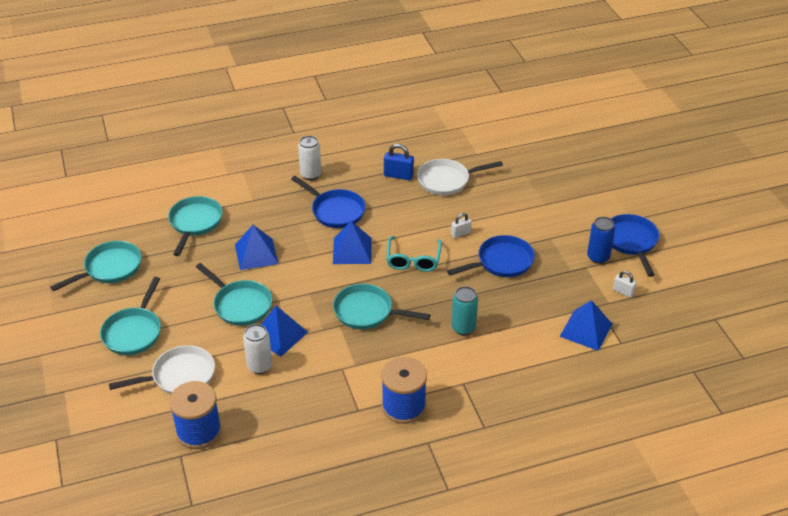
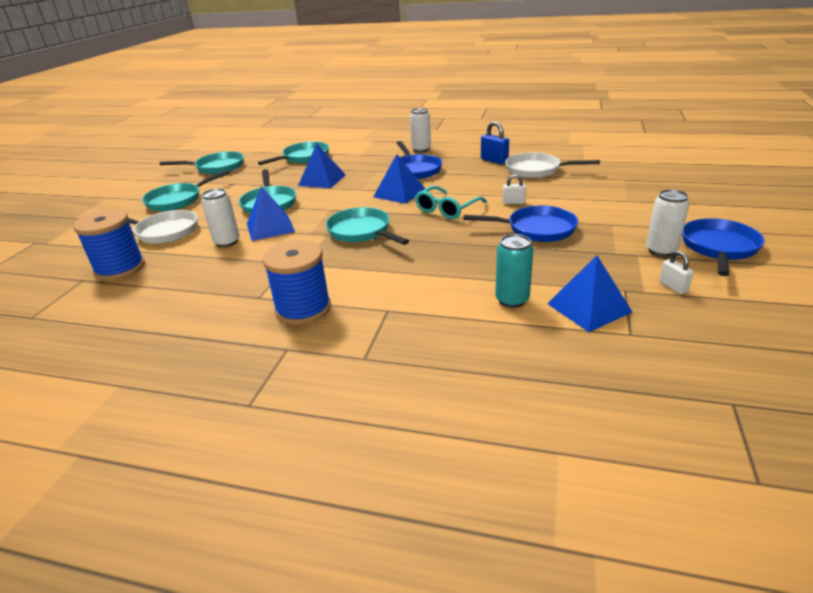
camera: 35 degrees right, 10 degrees down
(463, 328) = (440, 266): turquoise can -> turquoise can (512, 300)
(598, 257) = (661, 250): blue can -> white can

